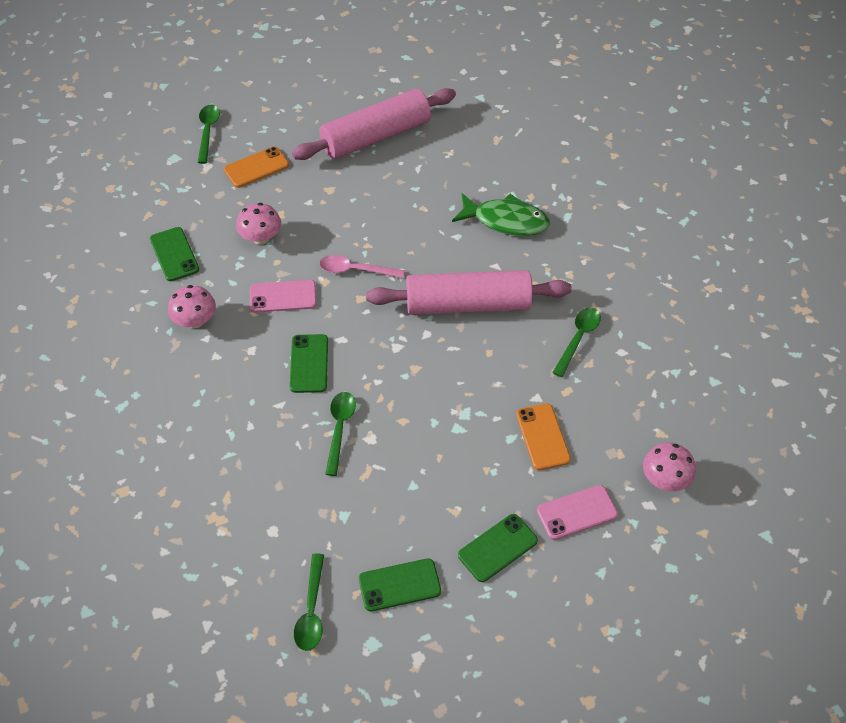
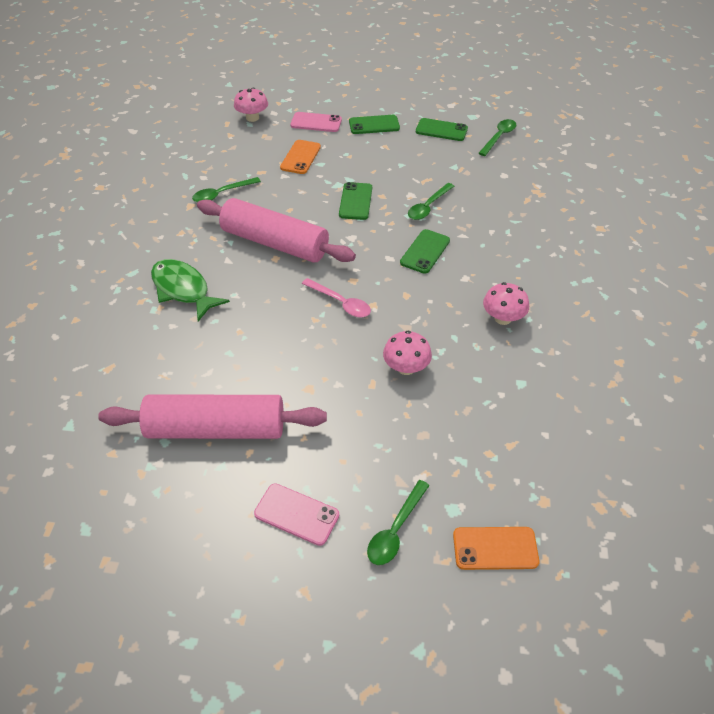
camera: 150 degrees left, 5 degrees down
(174, 254) = (498, 387): green phone -> green phone (356, 201)
(256, 167) = (366, 449): orange phone -> orange phone (495, 548)
(283, 296) = (416, 307): pink phone -> pink phone (296, 514)

